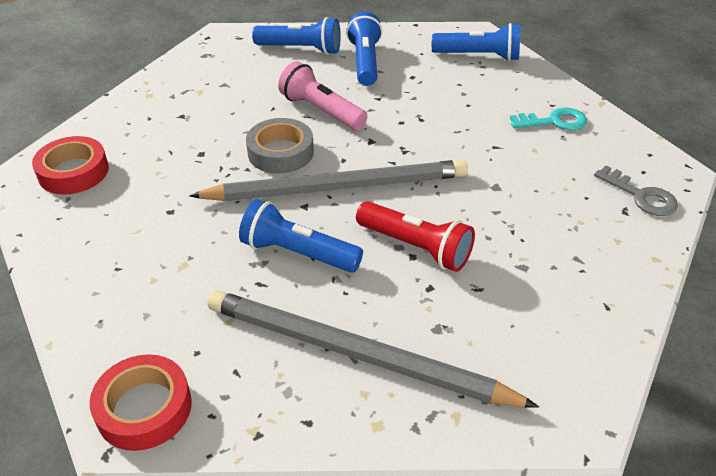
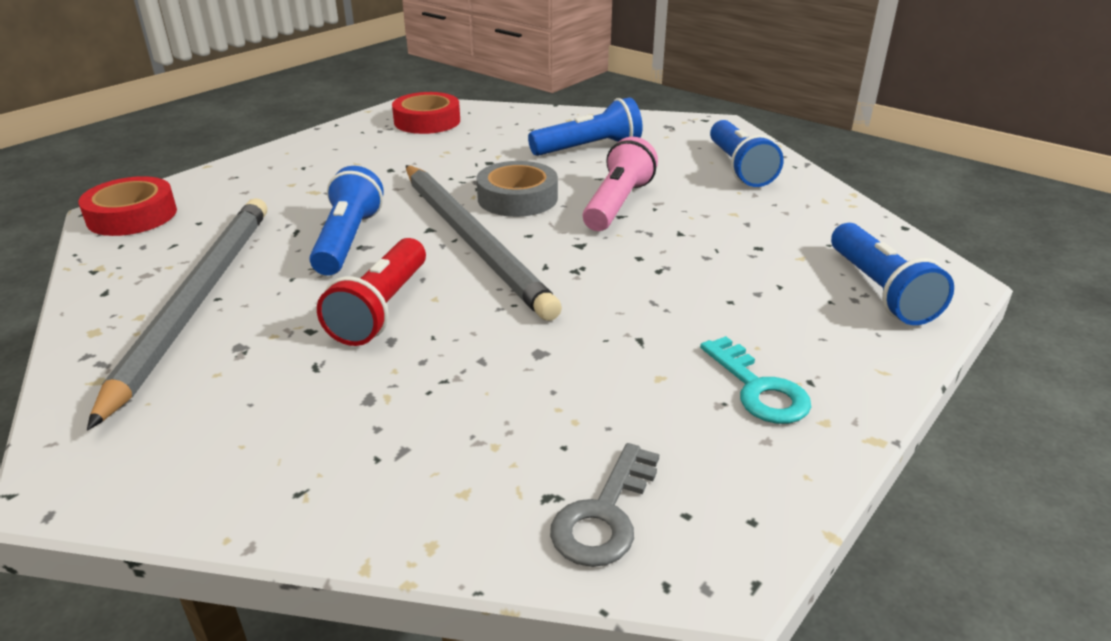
camera: 70 degrees right, 10 degrees down
(365, 62) = (756, 210): blue flashlight -> blue flashlight (589, 148)

